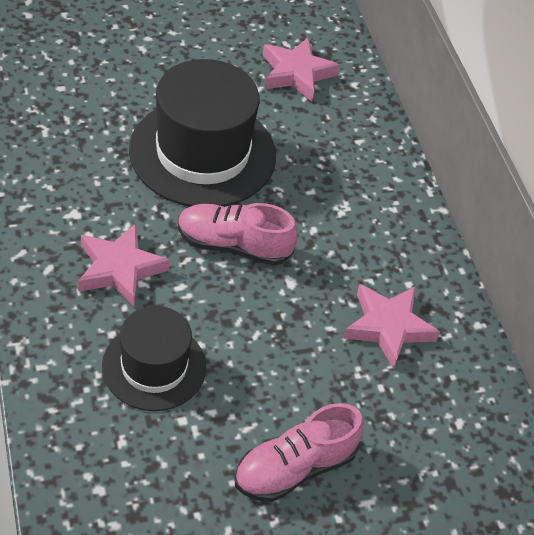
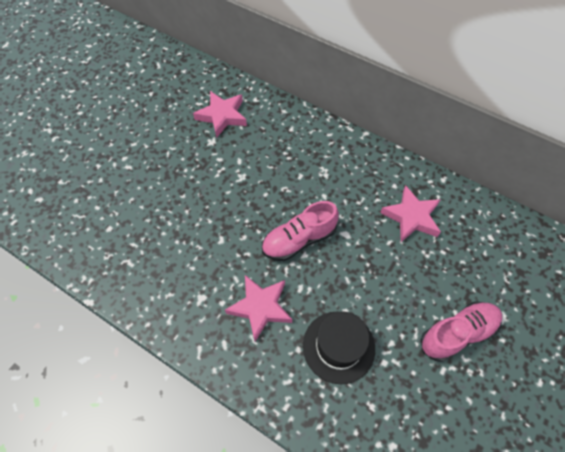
camera: 35 degrees left, 10 degrees up
(202, 153) = (226, 201): black hat -> none
(294, 467) = (457, 334): pink shoe -> pink shoe turned 135 degrees counterclockwise

